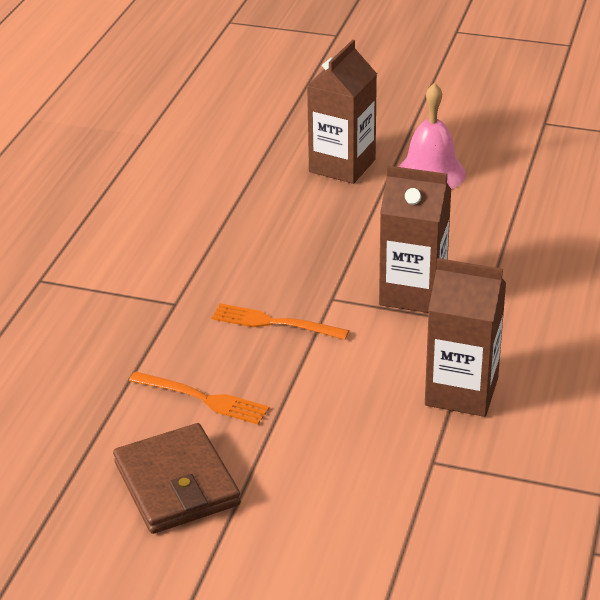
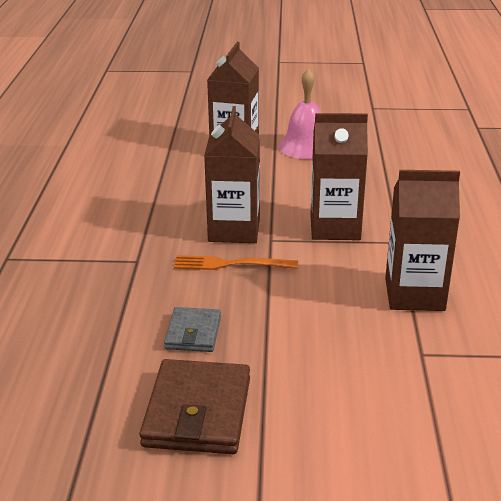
camera: 15 degrees left, 5 degrees down
(177, 484) = (197, 412): brown wallet -> brown wallet turned 45 degrees clockwise
(204, 399) = (193, 333): orange fork -> grey wallet
(296, 280) = (234, 230): none -> brown carton

